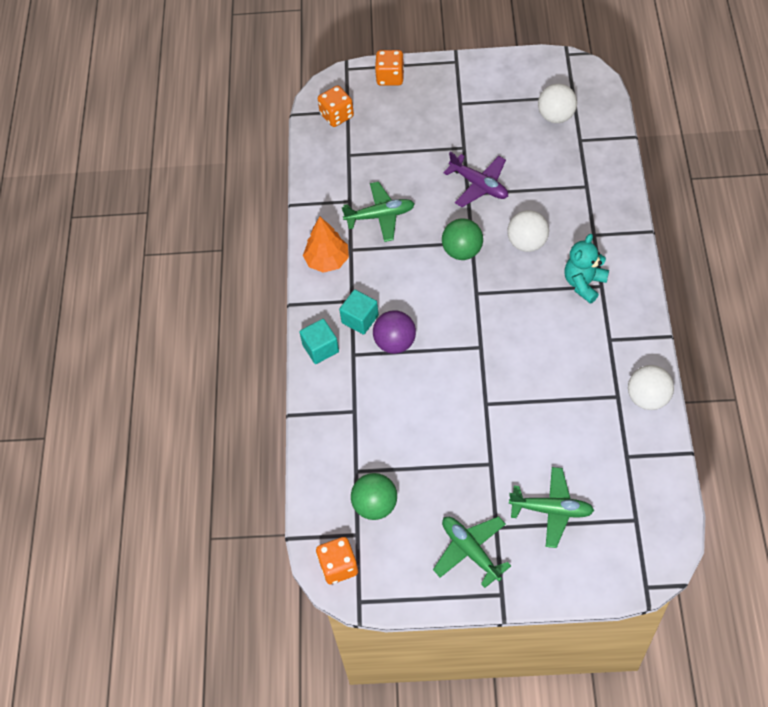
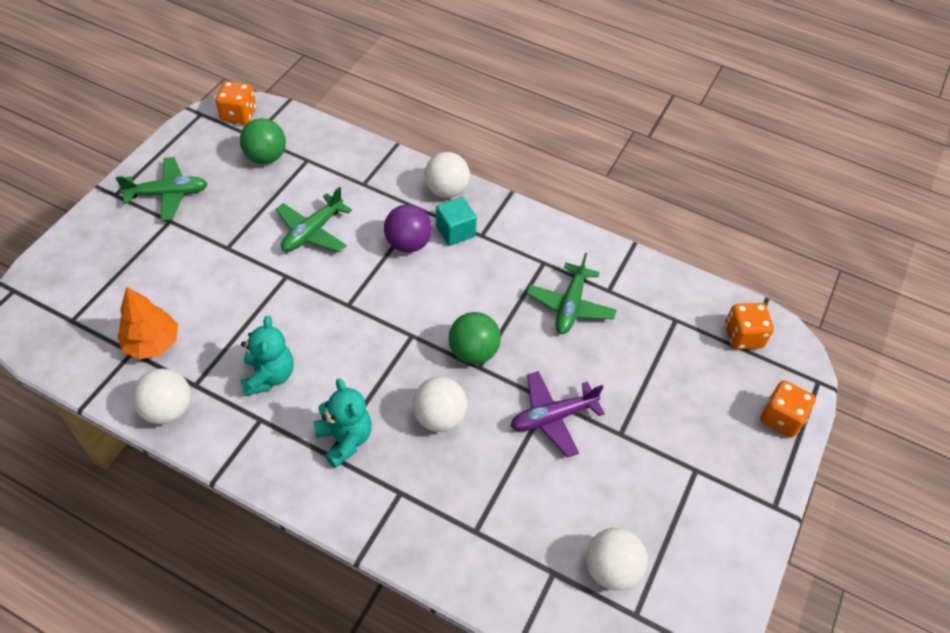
camera: 110 degrees right, 5 degrees down
(320, 348) = (446, 190): turquoise cube -> white ball
(327, 260) = (543, 238): orange tree -> orange tree (152, 343)
(551, 510) = (144, 265): green plane -> green plane (312, 232)
(575, 356) = (269, 376): none -> turquoise teddy bear

